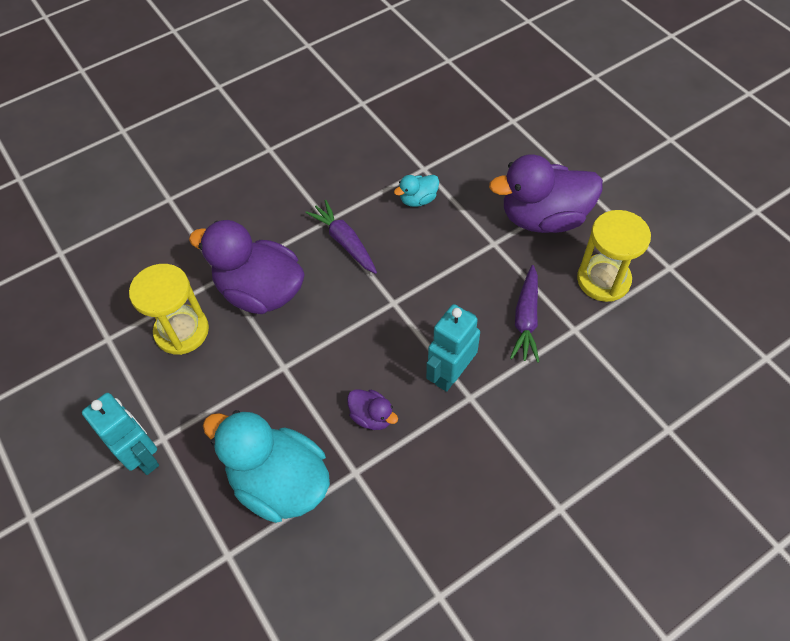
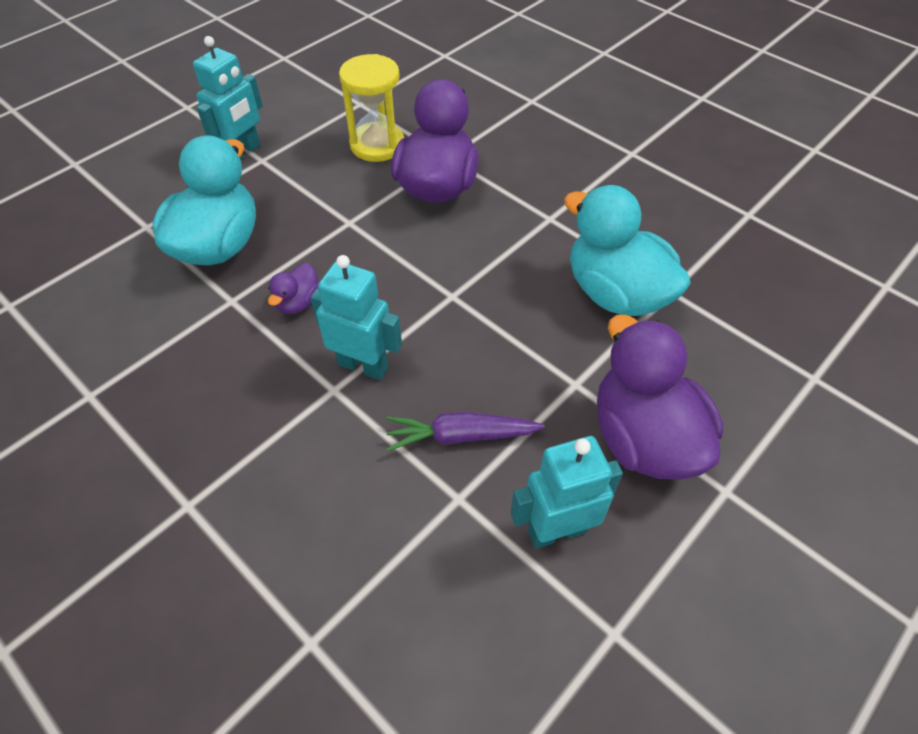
camera: 75 degrees right, 5 degrees down
(344, 242) = (524, 238): purple carrot -> none
(418, 199) = (616, 293): turquoise duck -> turquoise duck, size x2.20
(603, 280) = (557, 530): yellow hourglass -> turquoise robot

